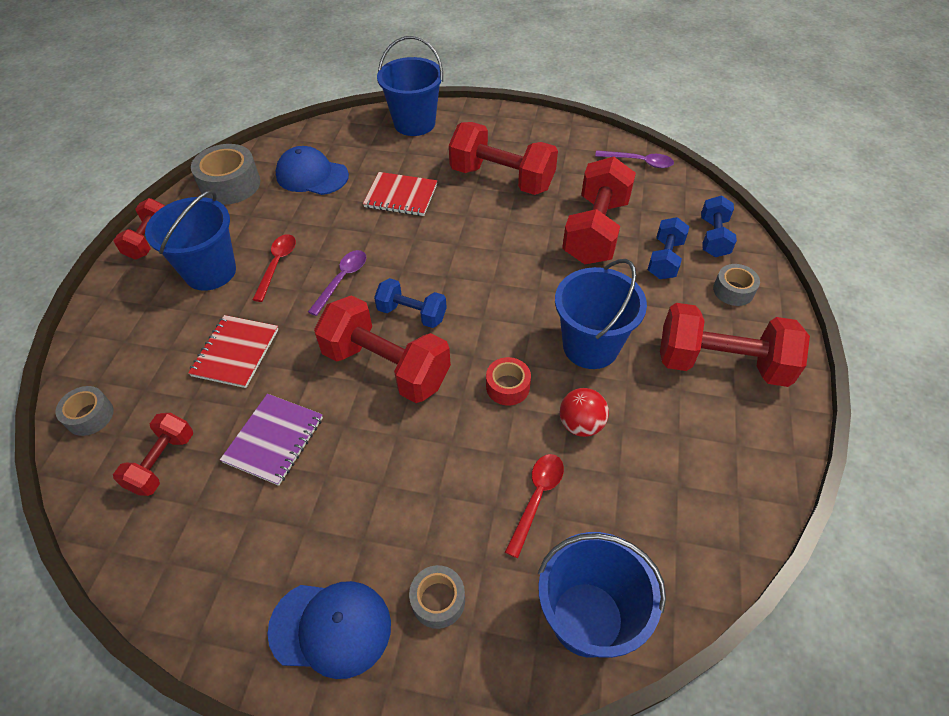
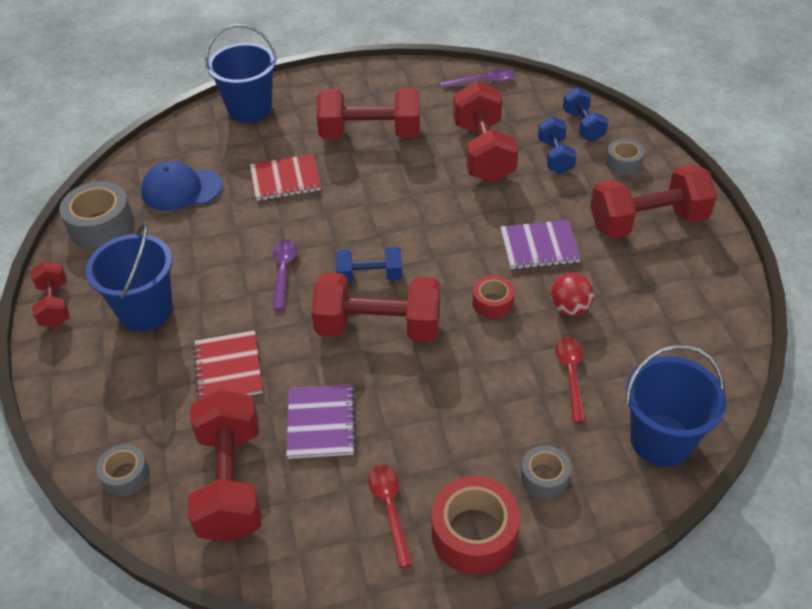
camera: 25 degrees left, 5 degrees down
(162, 462) = (230, 482): red dumbbell -> red dumbbell, size x1.78
(277, 265) = (209, 280): red spoon -> red spoon (390, 509)
(331, 628) = (474, 534): blue cap -> red tape
(590, 346) = (539, 246): blue bucket -> purple notebook

